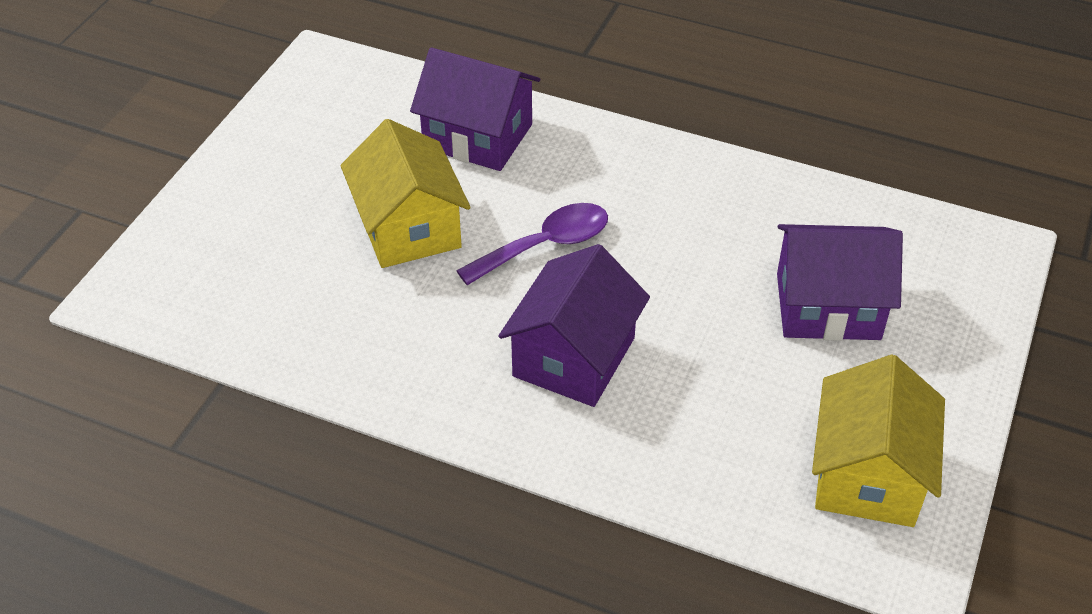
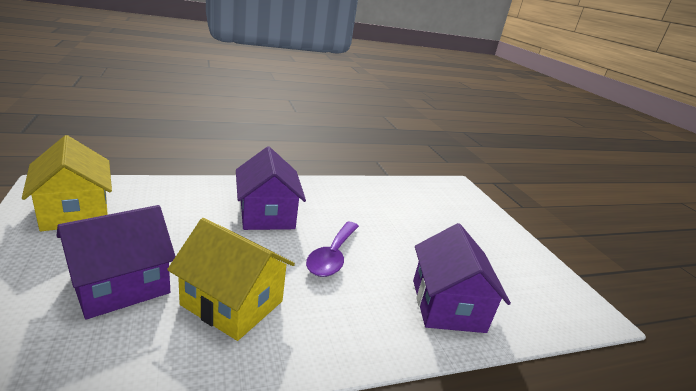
camera: 135 degrees right, 20 degrees down
(409, 227) = (406, 240): yellow house -> yellow house (232, 303)
(478, 136) = (447, 305): purple house -> purple house turned 75 degrees counterclockwise

